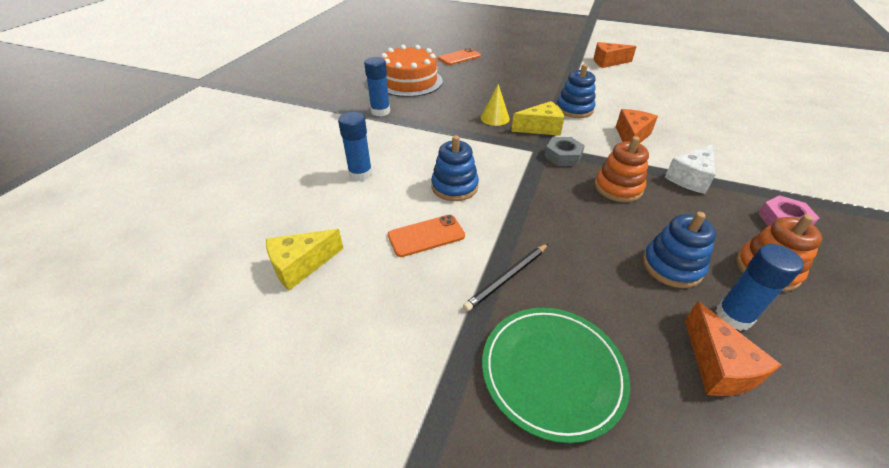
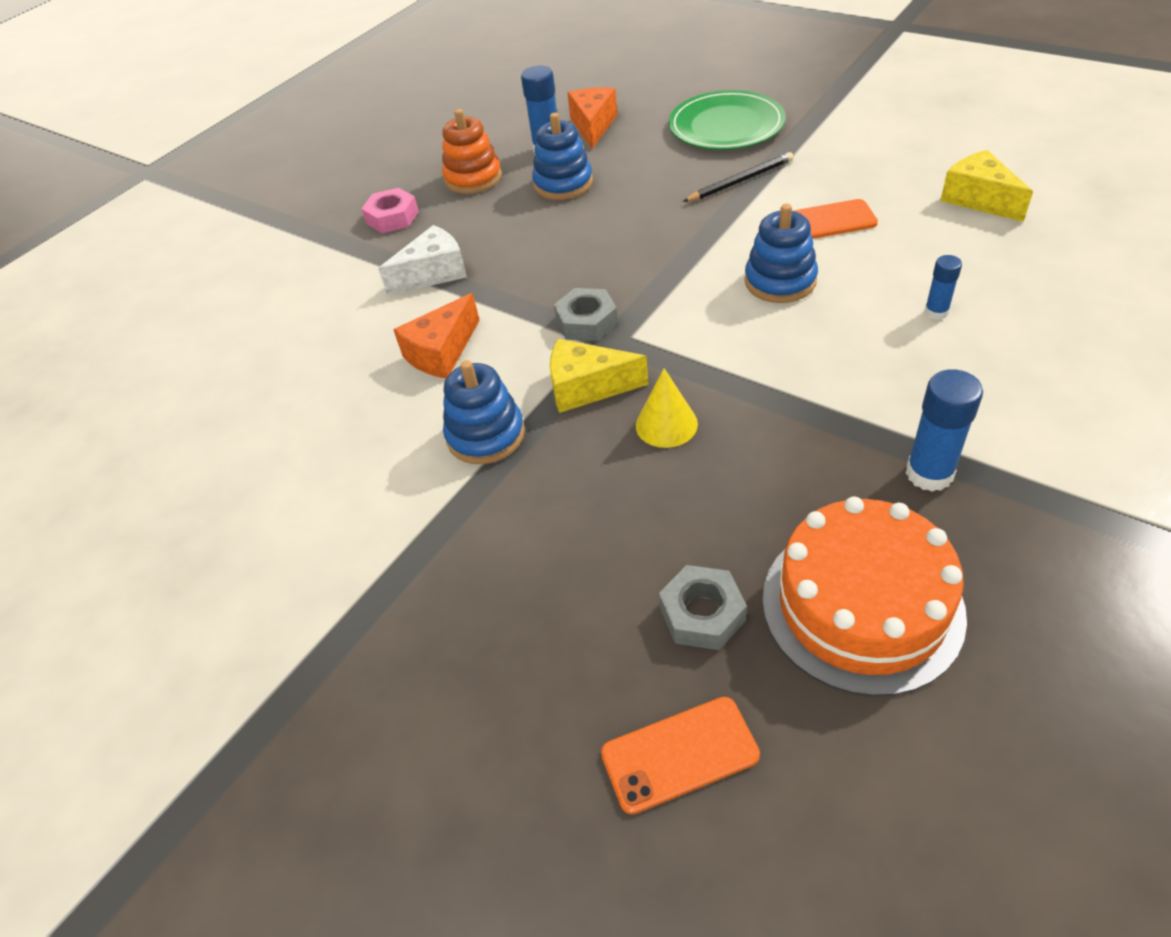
camera: 160 degrees left, 5 degrees up
(301, 265) = (978, 199): yellow cheese -> yellow cheese turned 105 degrees counterclockwise
(360, 174) = (936, 312): blue glue stick -> blue glue stick, size x0.59
(461, 76) = (702, 614): none -> grey nut
(608, 62) = (238, 636): orange cheese -> none
(618, 188) = (545, 266): orange stacking toy -> none

